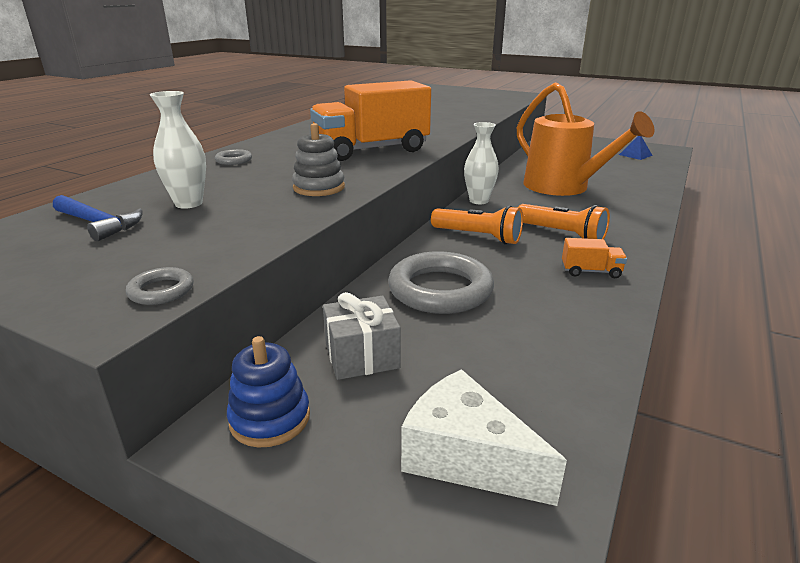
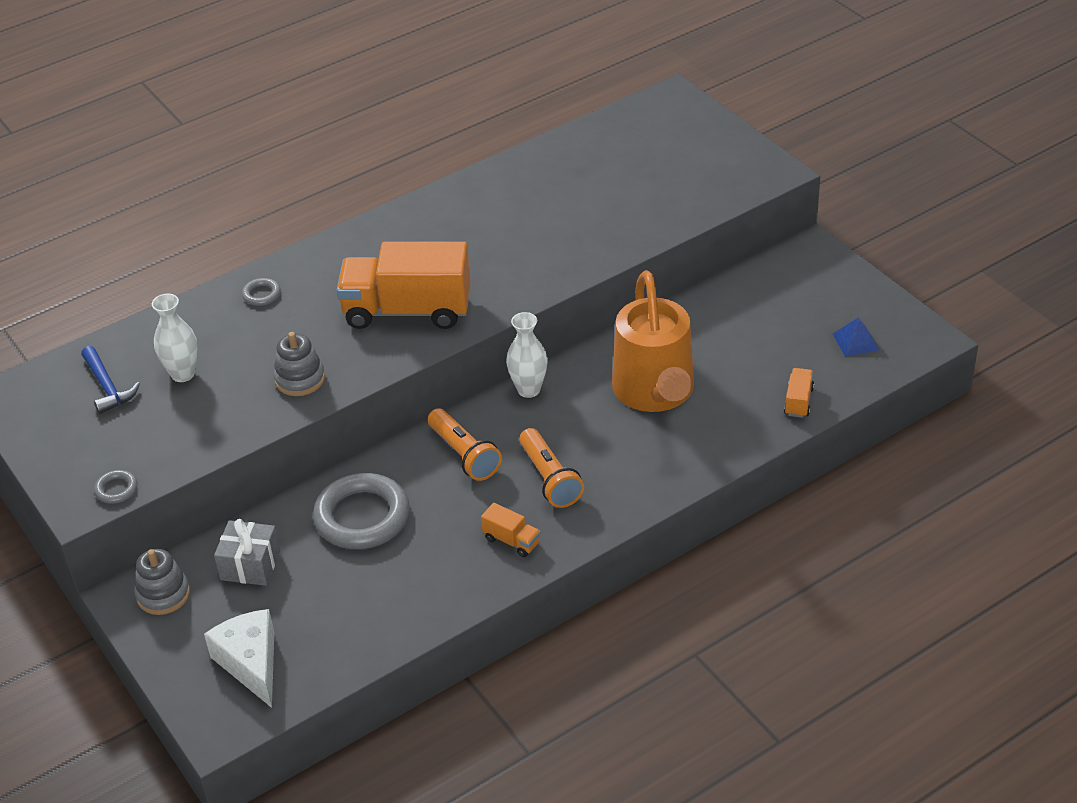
camera: 30 degrees right, 15 degrees up
(270, 418) = (163, 594): blue stacking toy -> grey stacking toy
(650, 176) = (798, 401): none -> orange truck

